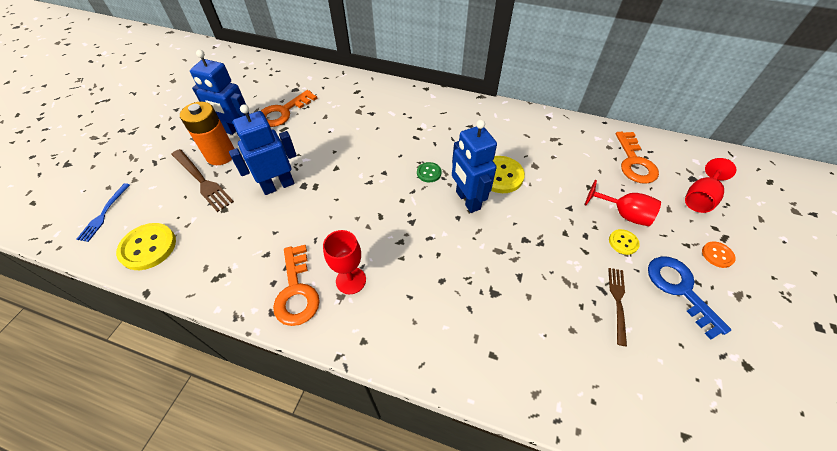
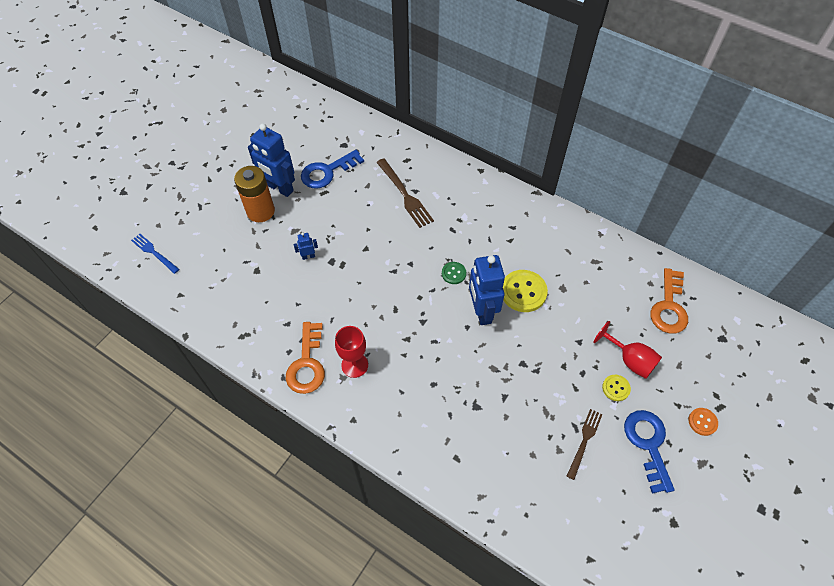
camera: 15 degrees right, 5 degrees up
(104, 214) = (154, 252): blue fork -> blue fork turned 105 degrees clockwise
(148, 247) = (189, 294): yellow button -> none
(202, 181) = (240, 236): brown fork -> brown fork (405, 195)
(278, 185) = (308, 256): blue robot -> blue robot, size x0.44
(283, 112) = (327, 172): orange key -> blue key
(699, 198) = (717, 361): red goblet -> none

